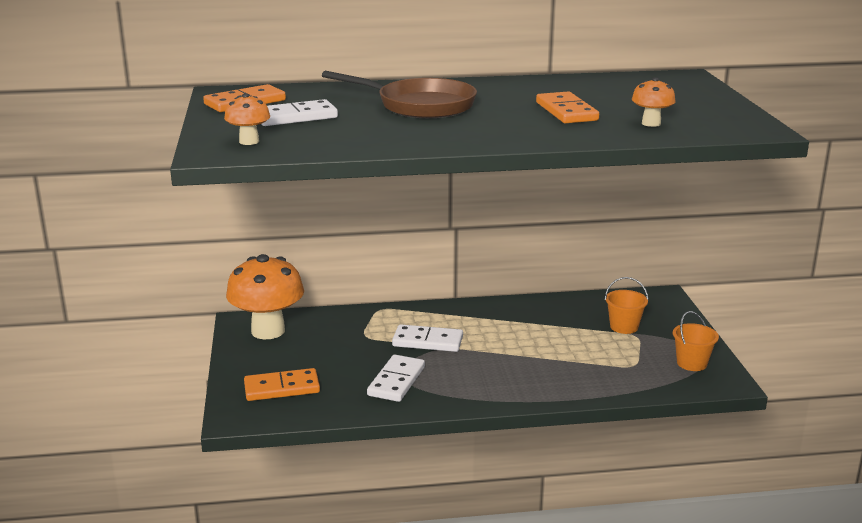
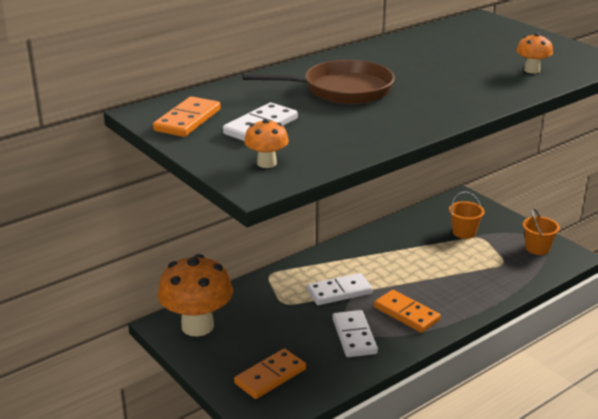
camera: 30 degrees left, 5 degrees up
(566, 111) = (458, 72): orange domino -> orange domino (406, 314)

